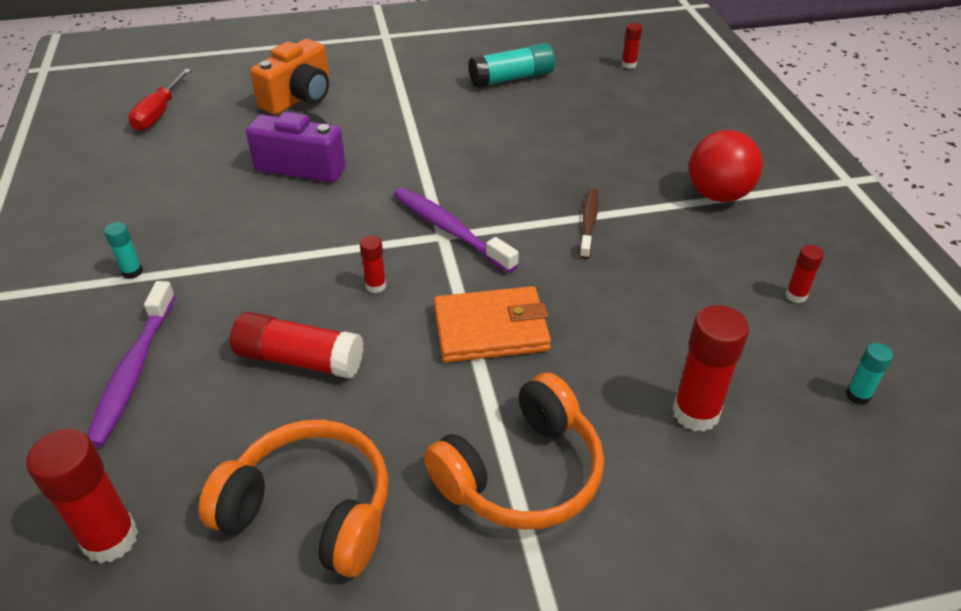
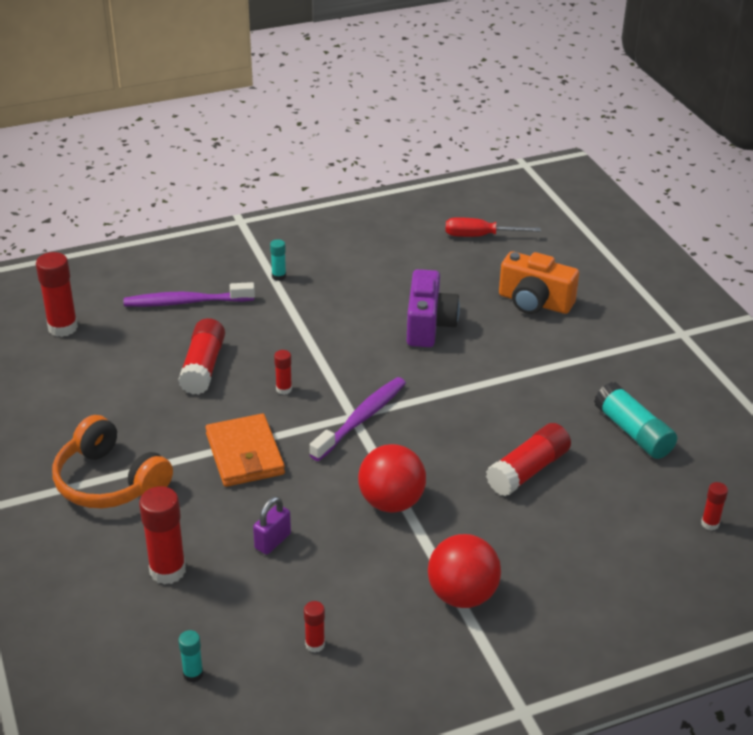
camera: 80 degrees right, 5 degrees down
(310, 510) = (81, 395): orange headphones -> none
(553, 137) = (528, 470): none -> red glue stick
(588, 223) = (391, 502): brown toothbrush -> red ball
(645, 315) = (272, 541): none -> purple padlock

